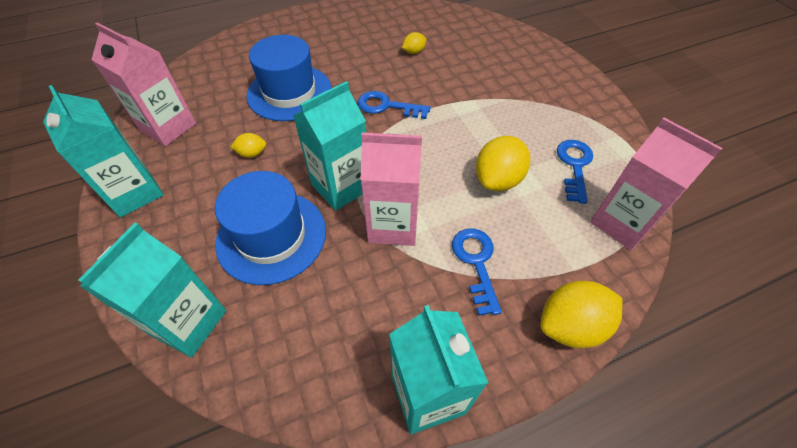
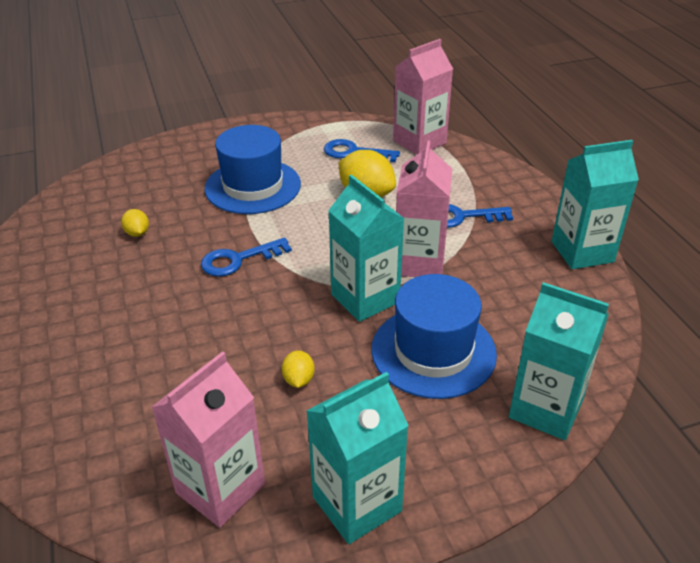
camera: 85 degrees left, 15 degrees down
(289, 92) = (181, 349): blue hat -> blue hat (253, 186)
(387, 106) = (238, 260): blue key -> blue key turned 45 degrees clockwise
(570, 325) = (514, 180): yellow lemon -> none

